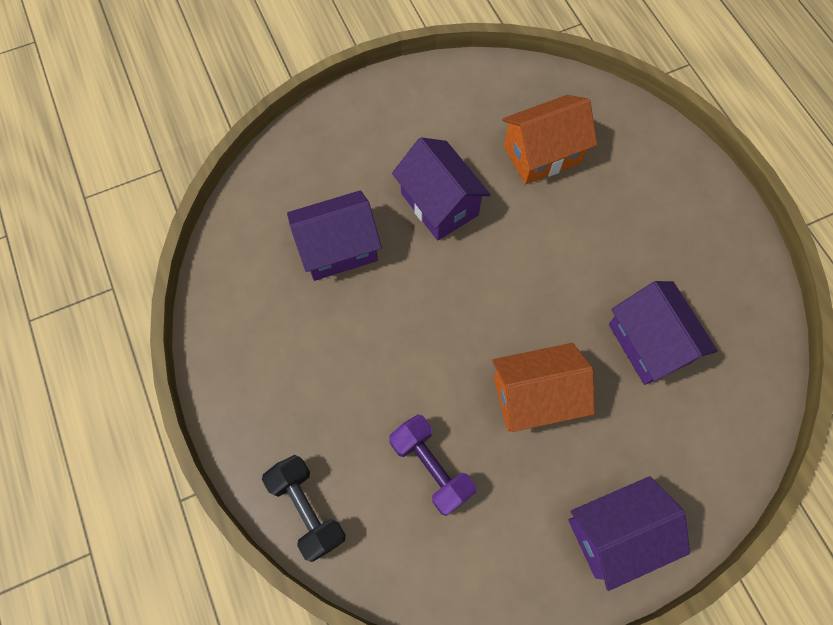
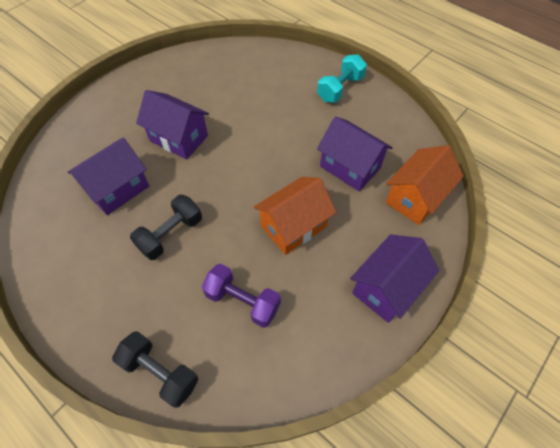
camera: 25 degrees left, 10 degrees down
(379, 340) = (171, 234): none -> black dumbbell
(542, 154) = (234, 89): orange house -> orange house (415, 198)
(694, 212) = (340, 89): none -> turquoise dumbbell

